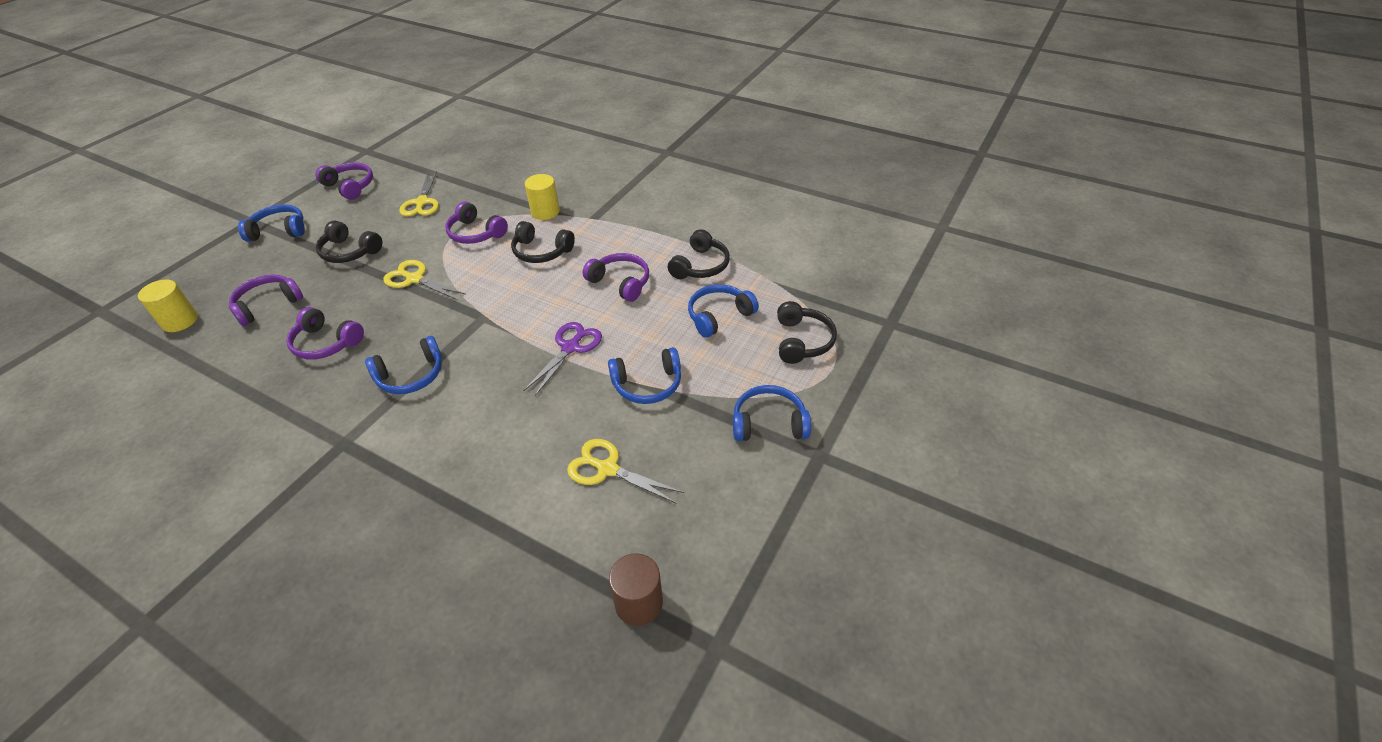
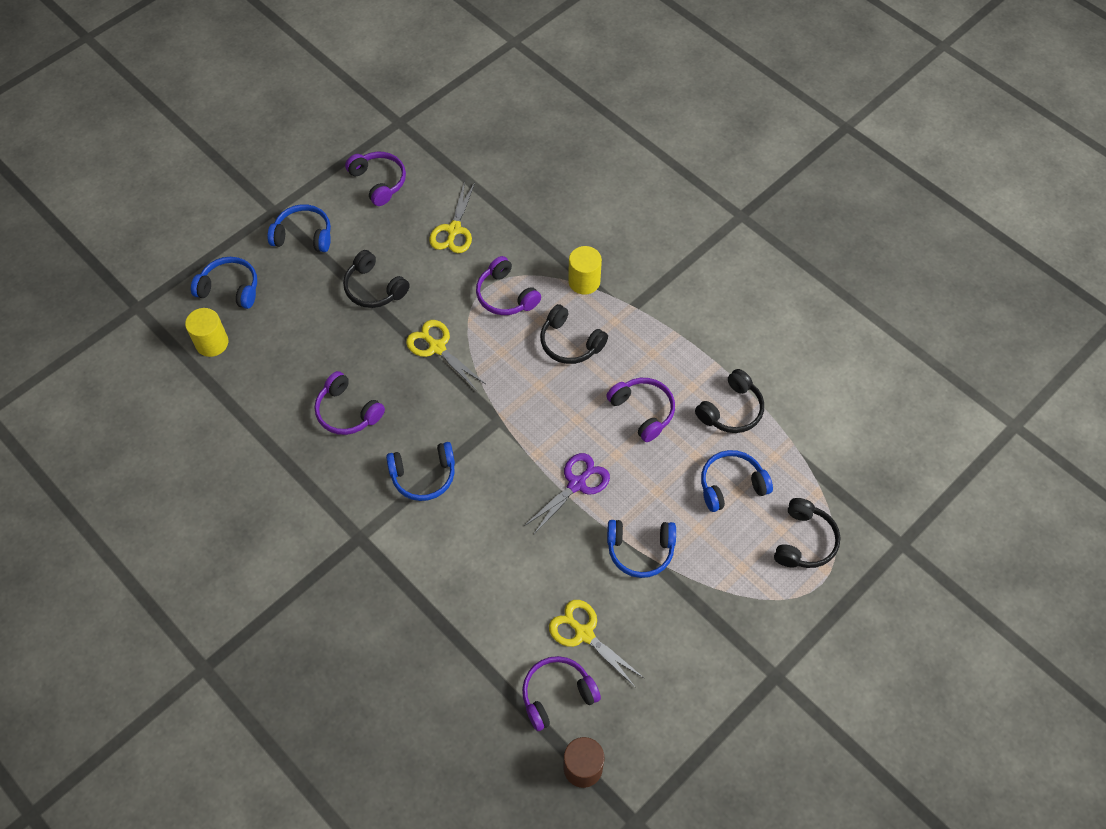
camera: 15 degrees right, 15 degrees up
(268, 305) = (293, 344): purple headphones -> purple headphones (557, 695)
(769, 423) = (740, 628): blue headphones -> blue headphones (230, 289)

